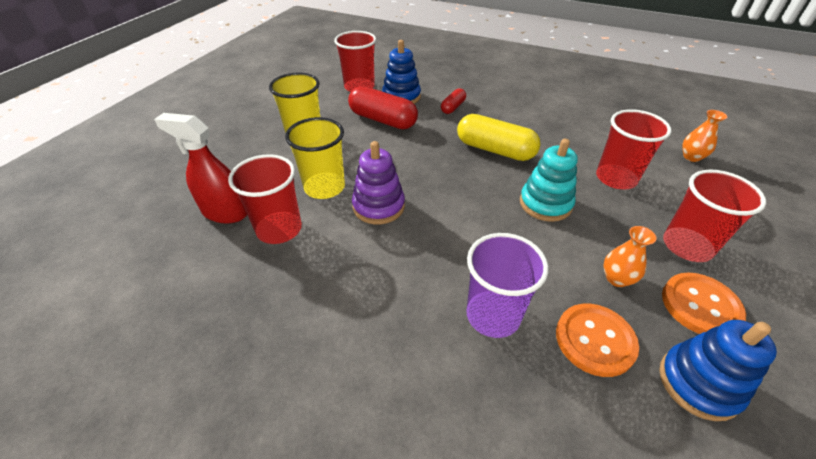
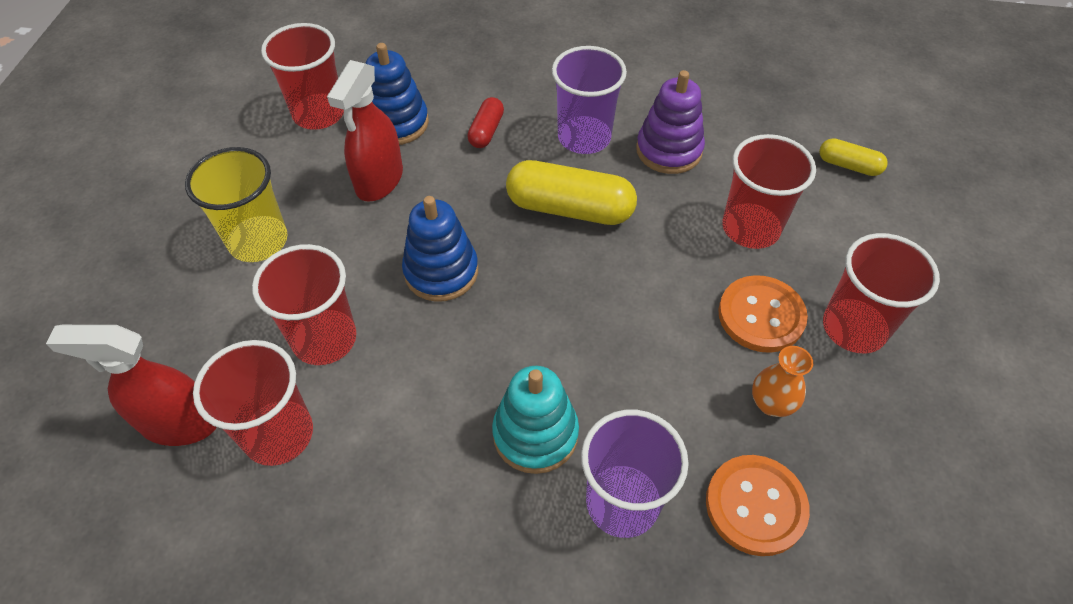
camera: 15 degrees left, 10 degrees up
(324, 187) = (324, 339): yellow cup -> red cup
(378, 206) = (419, 356): purple stacking toy -> purple stacking toy (669, 150)
(383, 120) = (379, 180): red capsule -> red spray bottle
(512, 118) = (584, 137): none -> purple cup
(545, 204) = (660, 297): turquoise stacking toy -> turquoise stacking toy (535, 434)
(691, 157) = (848, 165): orange vase -> yellow capsule
(698, 383) = (881, 533): blue stacking toy -> blue stacking toy (441, 271)
(700, 305) = (876, 420): orange button -> orange button (761, 315)

